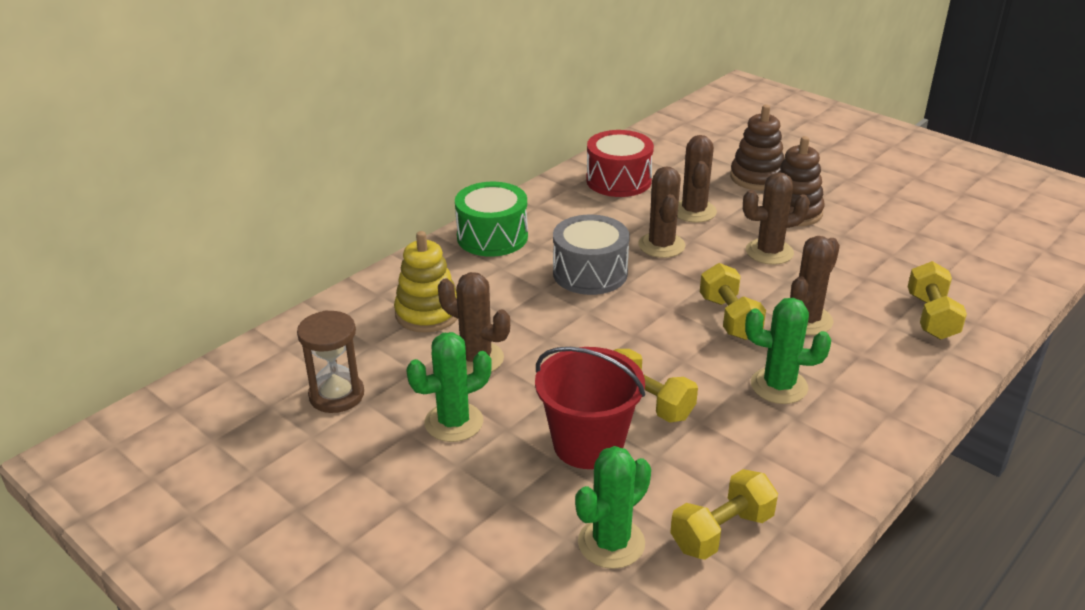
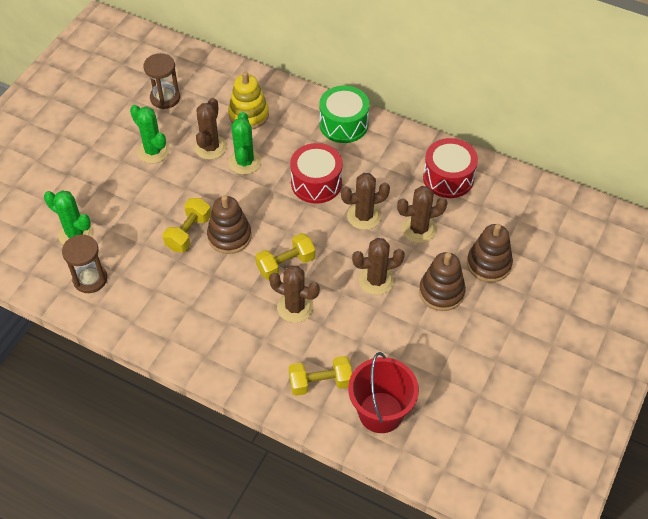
camera: 75 degrees right, 20 degrees up
(588, 444) = (147, 212): red bucket -> red bucket (380, 412)
(590, 273) = (316, 183): grey drum -> red drum
(665, 362) = (229, 236): none -> brown stacking toy
(722, 532) = (90, 279): yellow dumbbell -> brown hourglass
(769, 252) = (376, 280): brown cactus -> brown cactus turned 75 degrees counterclockwise
(779, 386) = (219, 296): green cactus -> green cactus (244, 162)

